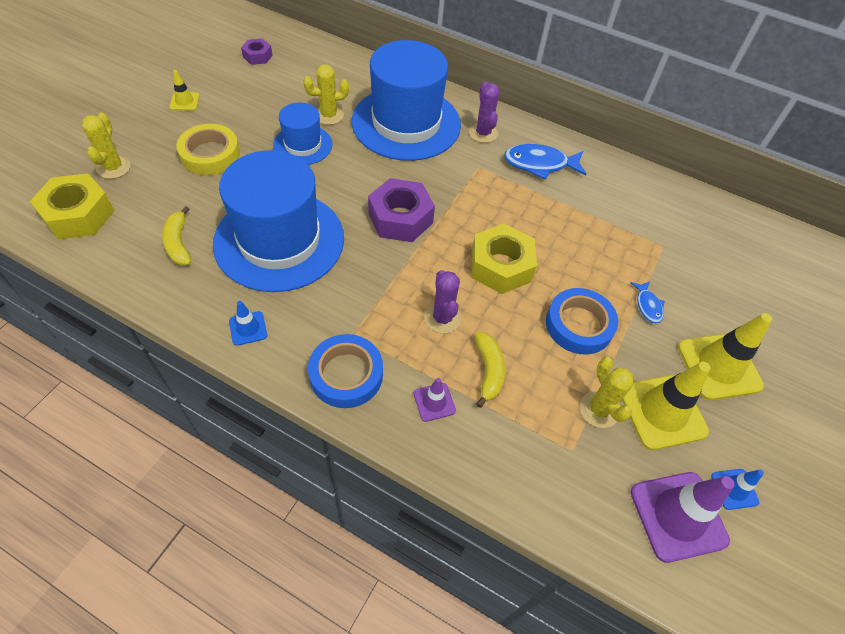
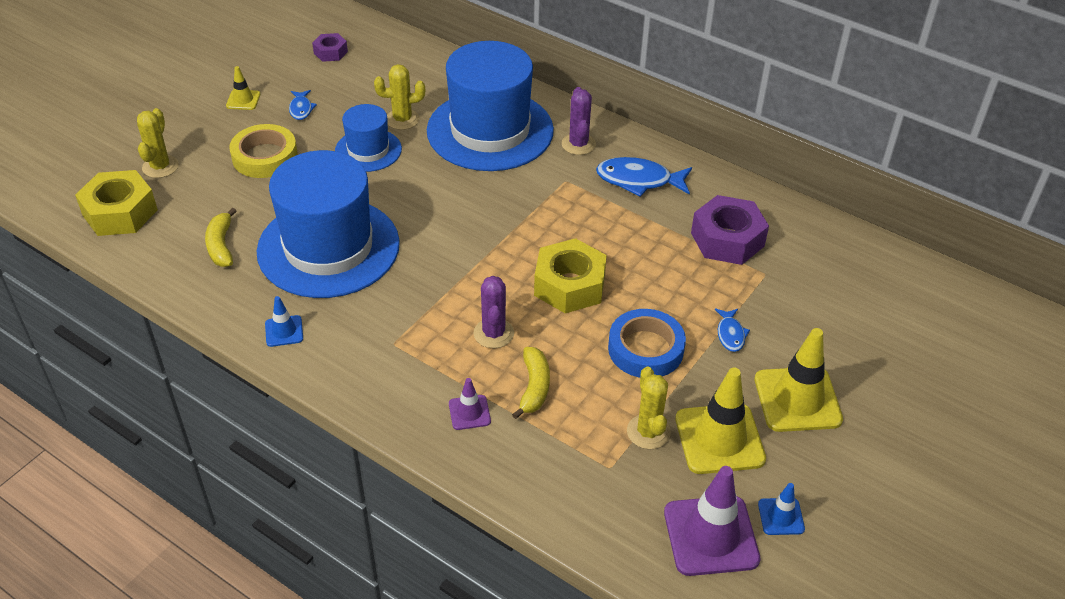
camera: 10 degrees right, 10 degrees down
(238, 108) = (301, 109): none -> blue fish
(346, 374) = (380, 381): blue tape -> none
(400, 218) = (465, 231): purple nut -> purple nut (727, 239)

